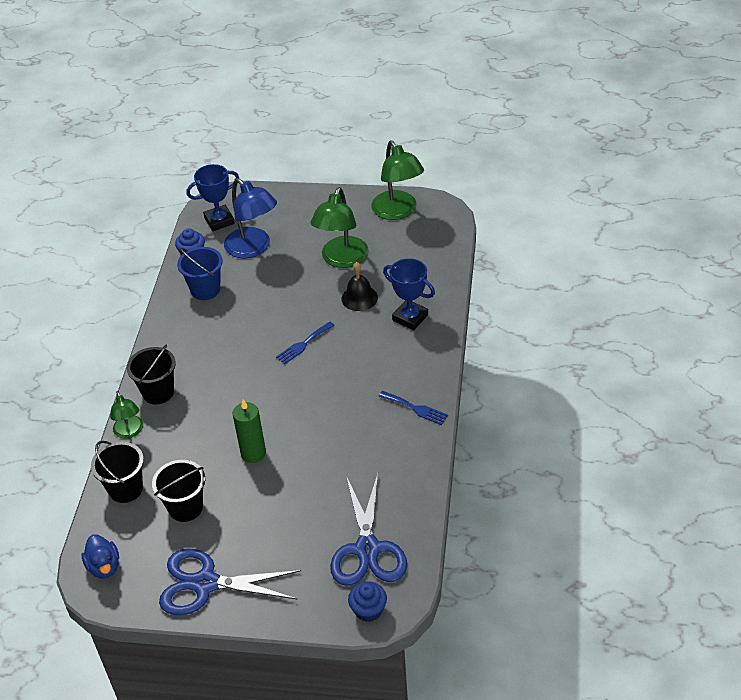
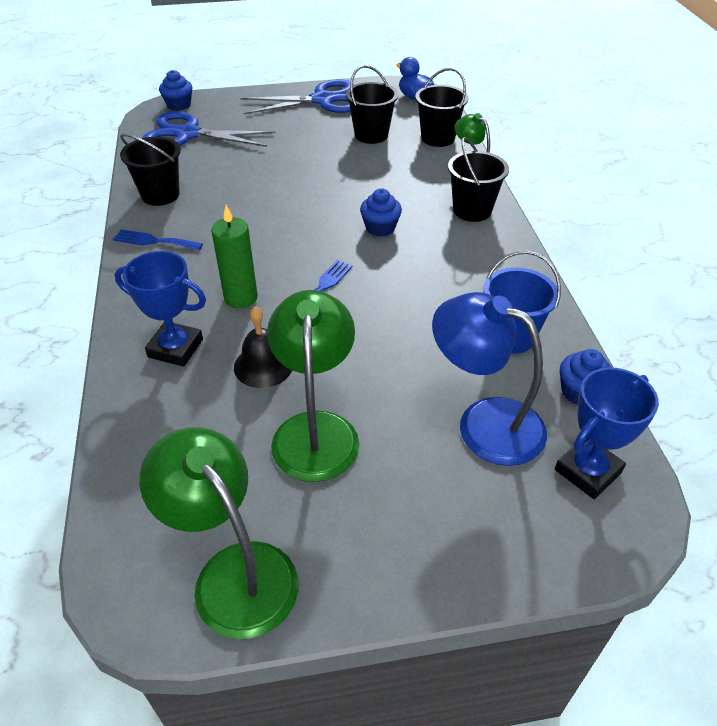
camera: 160 degrees right, 0 degrees up
(238, 388) = (380, 228): none -> blue cupcake
(253, 453) = (328, 178): green candle -> green candle (241, 298)
(367, 549) = (187, 134): blue scissors -> blue scissors turned 60 degrees counterclockwise
(405, 461) = (160, 195): none -> black bucket

